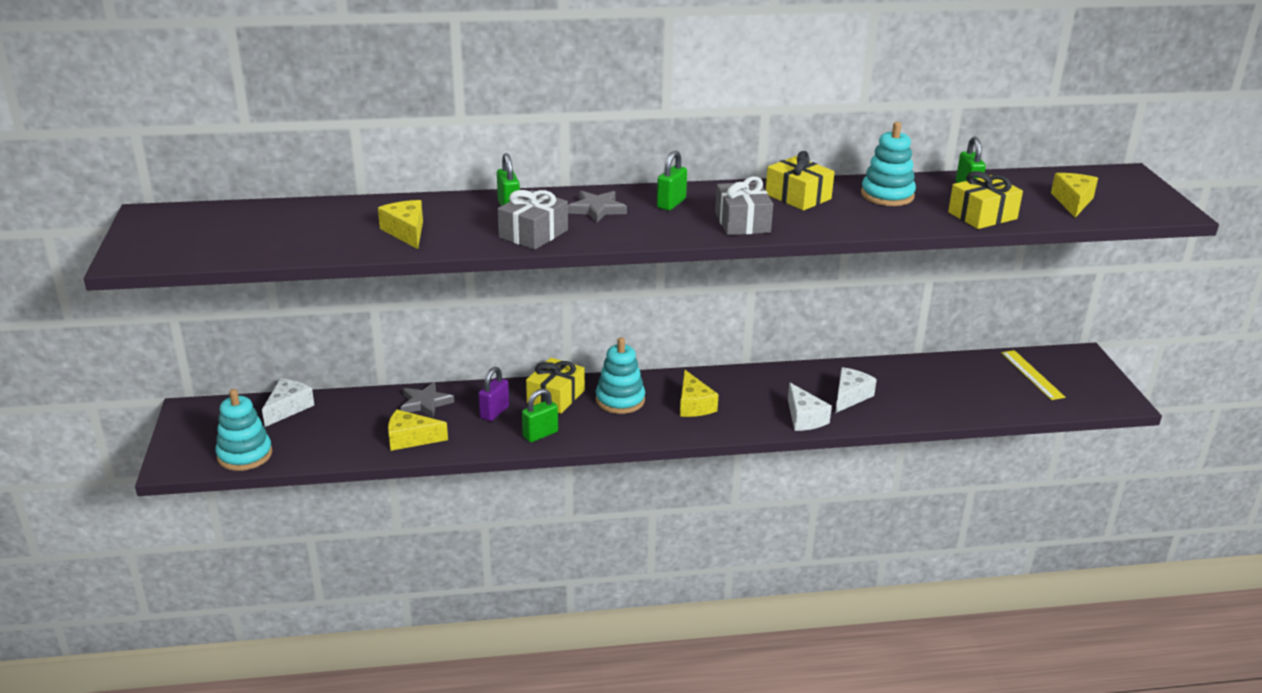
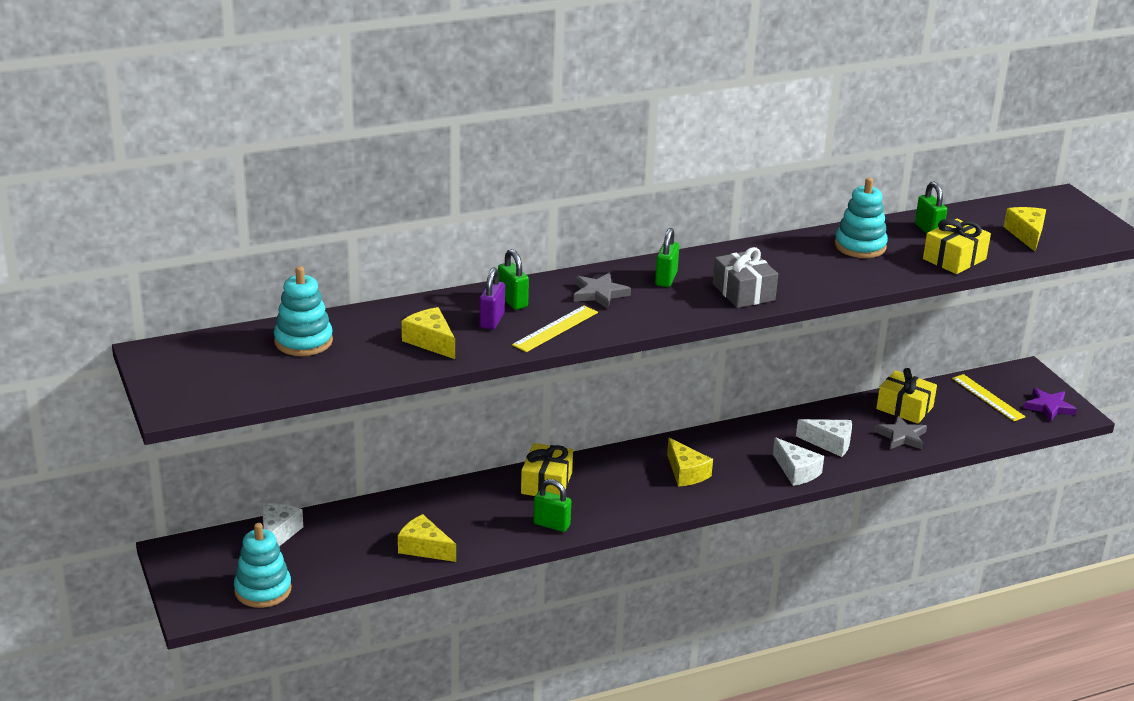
camera: 15 degrees left, 0 degrees up
(410, 439) = (424, 548): yellow cheese -> yellow cheese turned 45 degrees clockwise
(425, 403) = (418, 508): grey star -> grey star (901, 436)
(494, 412) = (493, 508): purple padlock -> purple padlock (492, 320)
(533, 234) = (555, 328): grey gift -> yellow ruler
(540, 434) = (551, 525): green padlock -> green padlock turned 75 degrees clockwise
(620, 400) = (612, 478): turquoise stacking toy -> turquoise stacking toy (303, 341)
(798, 196) = (779, 257): yellow gift -> yellow gift (904, 408)
(850, 396) = (830, 443): white cheese -> white cheese turned 90 degrees clockwise
(1094, 391) = (1049, 407): none -> purple star

